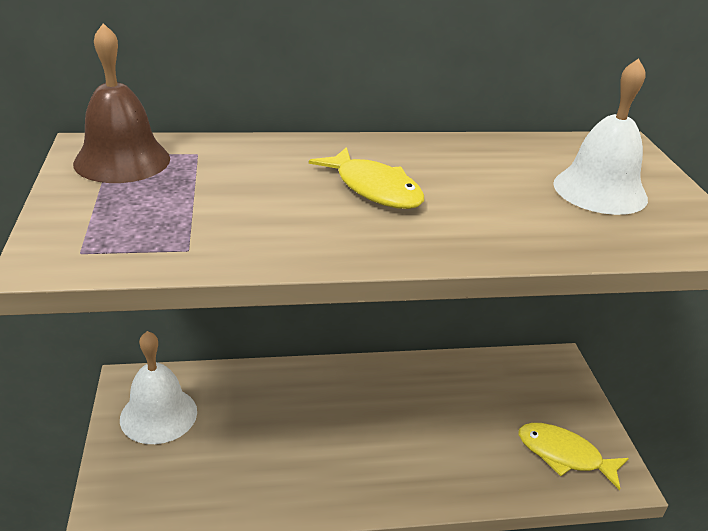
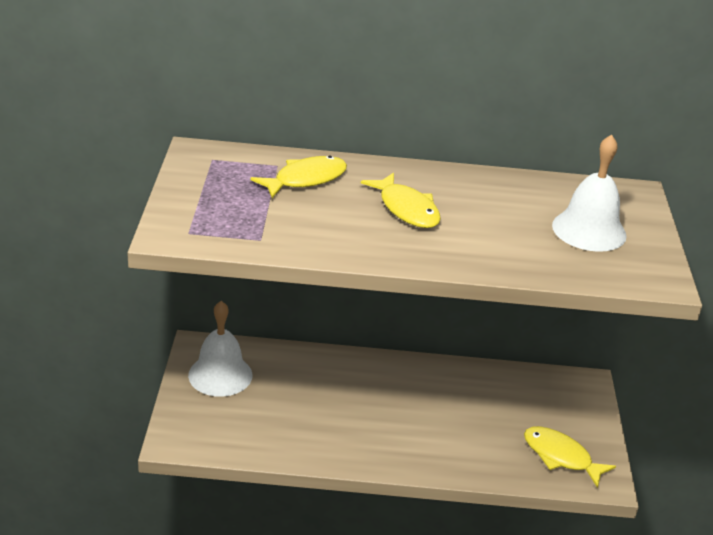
camera: 10 degrees right, 0 degrees up
(122, 160) = (220, 165): brown bell -> none
(237, 166) = (305, 179): none -> yellow fish

